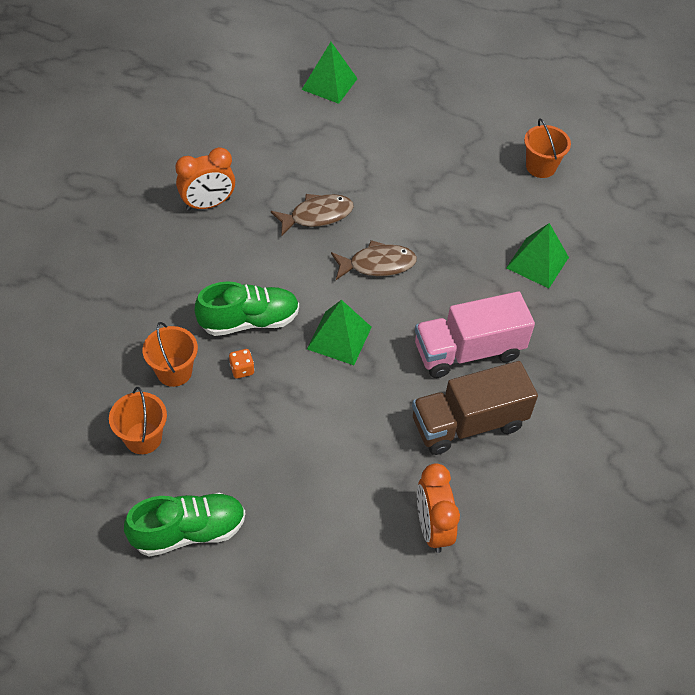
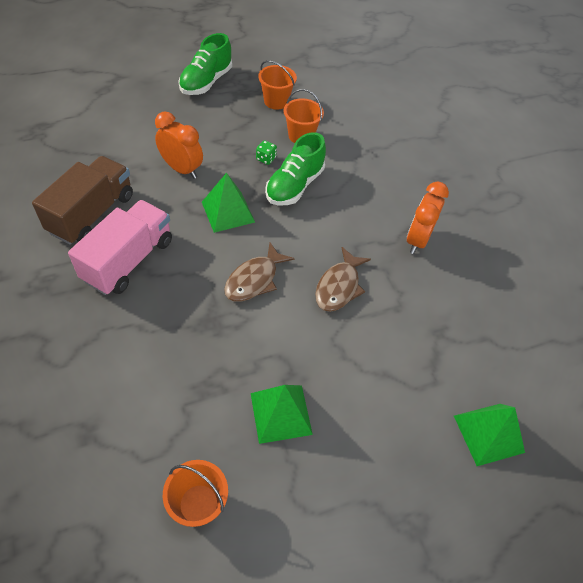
camera: 135 degrees right, 0 degrees up
(242, 369) = (266, 159): orange dice -> green dice
(432, 528) = (73, 149): orange clock -> orange clock (181, 169)
(537, 262) = (124, 377): green pyramid -> green pyramid (281, 413)

